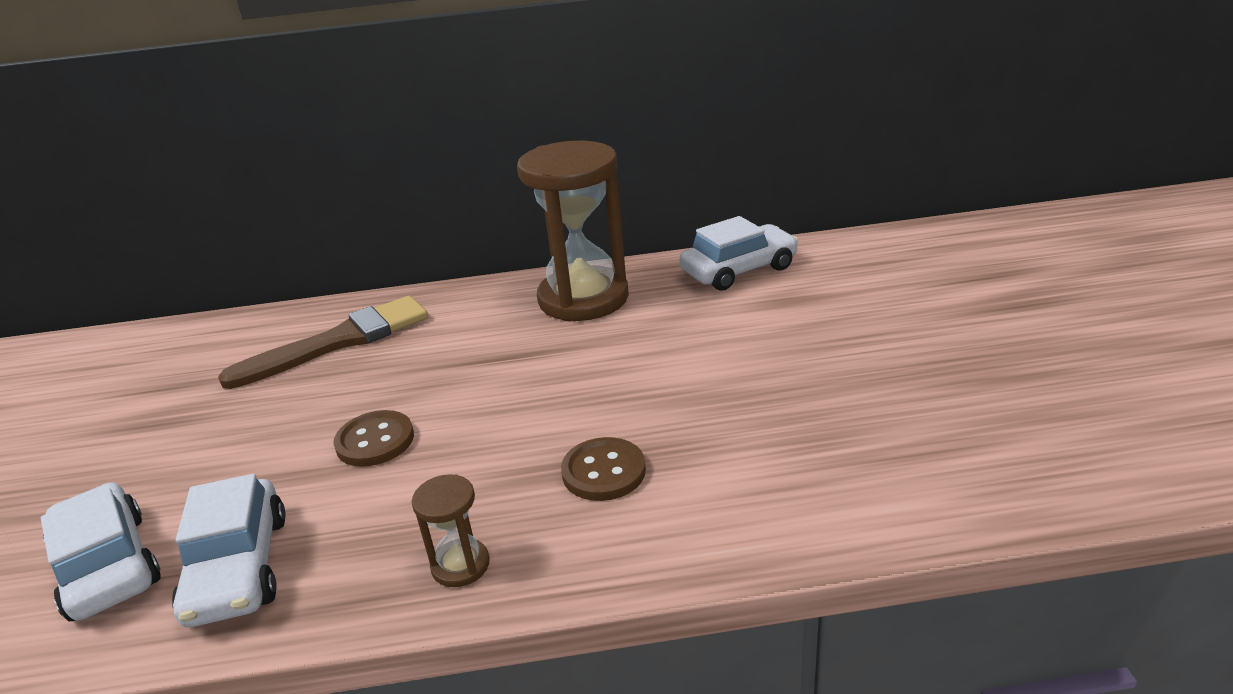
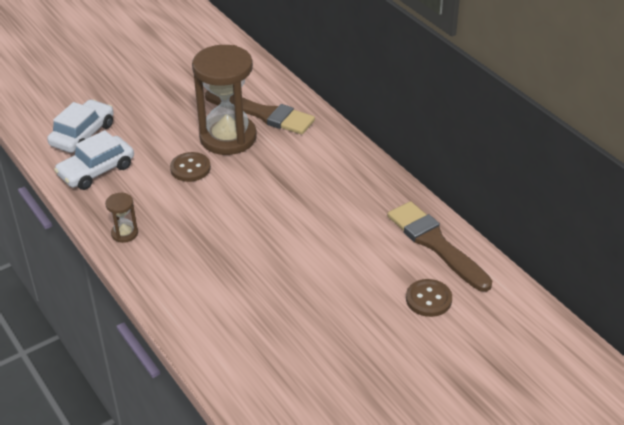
camera: 60 degrees right, 10 degrees up
(583, 298) = (359, 187): brown hourglass -> brown hourglass (228, 137)
(603, 472) = (204, 254): brown button -> brown button (428, 299)
(739, 270) = (436, 244): white car -> brown brush

